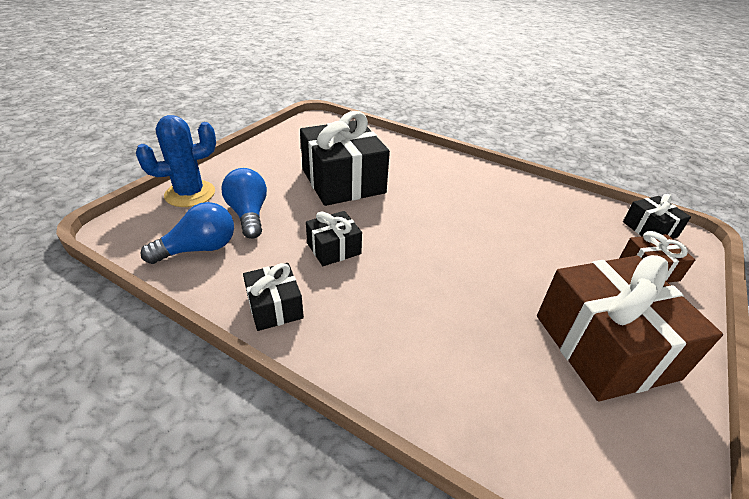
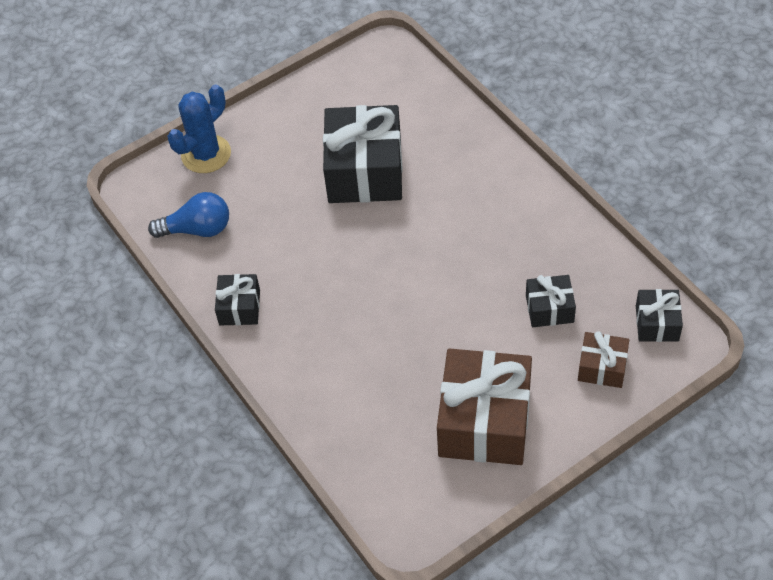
camera: 30 degrees right, 15 degrees up
(190, 194) = (206, 154): blue cactus -> blue cactus turned 45 degrees counterclockwise
(248, 214) = (252, 197): blue light bulb -> none
(334, 248) = (313, 260): black gift -> black gift (549, 309)

